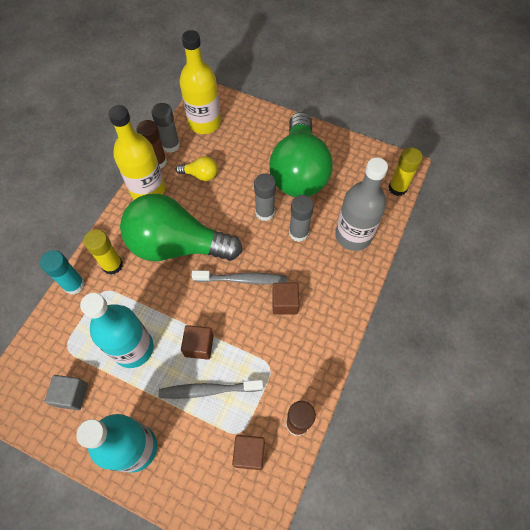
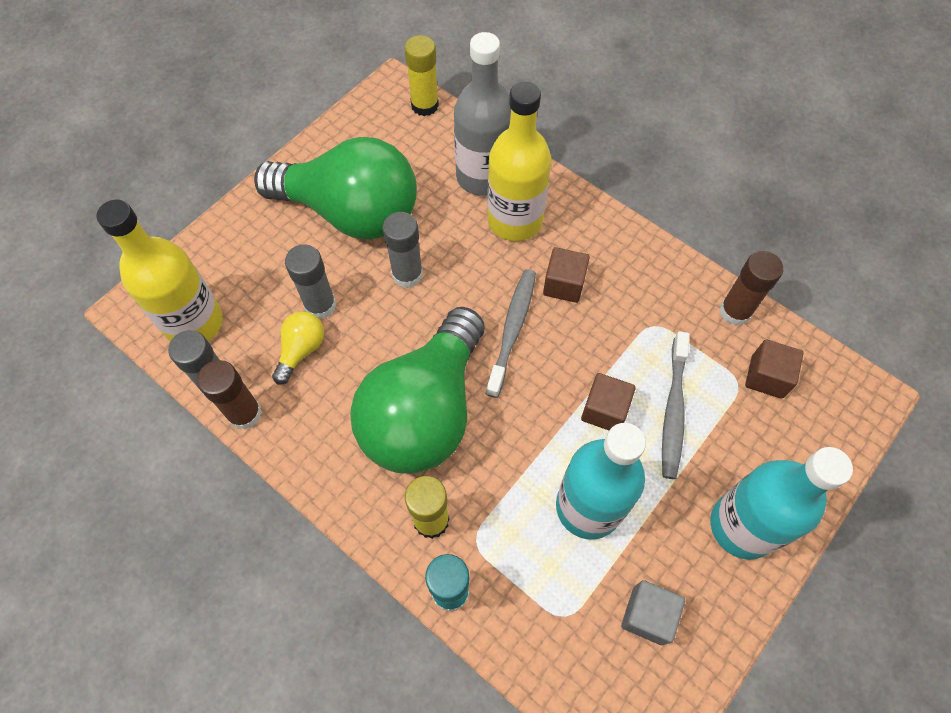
camera: 75 degrees left, 0 degrees up
(148, 190) = (299, 439): yellow bottle -> yellow bottle (515, 220)
(298, 233) = (457, 240): grey glue stick -> grey glue stick (320, 305)

